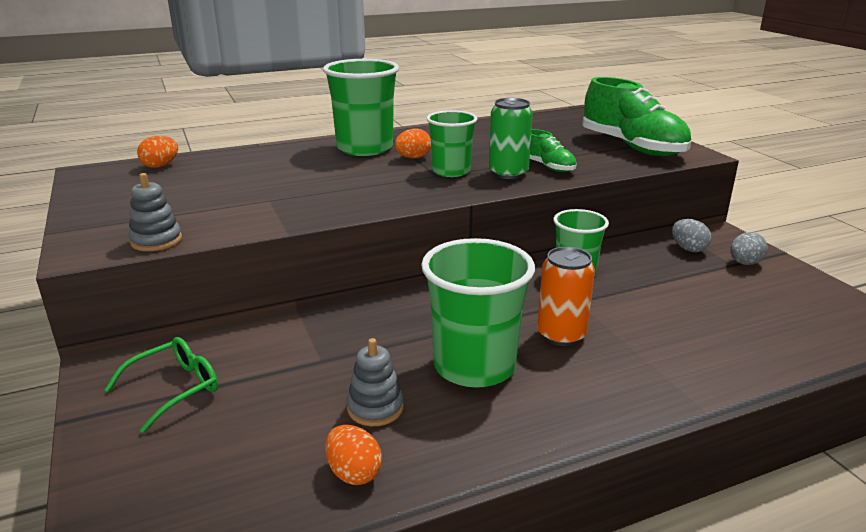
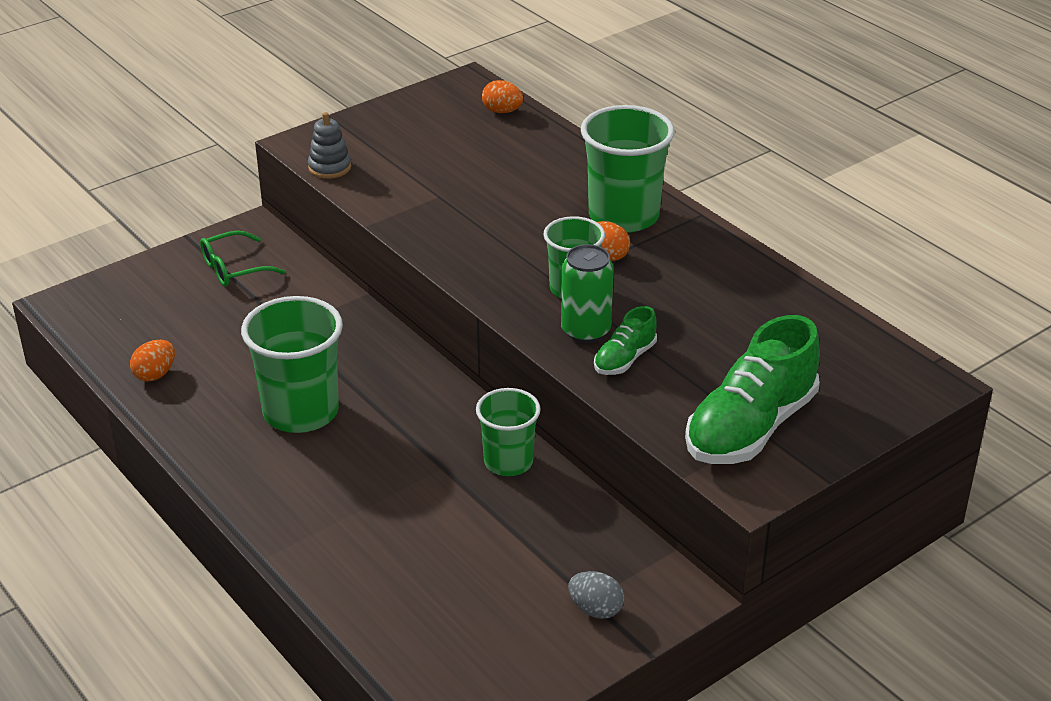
camera: 75 degrees right, 10 degrees up
(175, 388) = (234, 268): green glasses -> green glasses turned 120 degrees clockwise
(375, 408) = (230, 369): grey stacking toy -> none
(561, 335) = (369, 460): orange can -> none
(688, 249) = (619, 558): grey egg -> none

